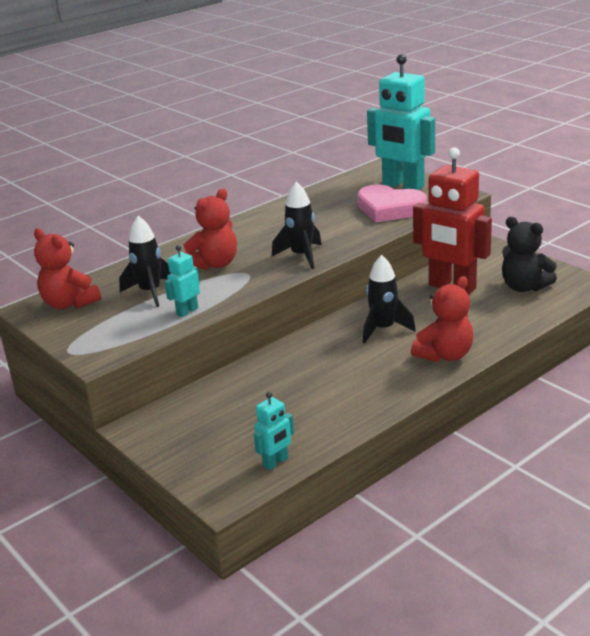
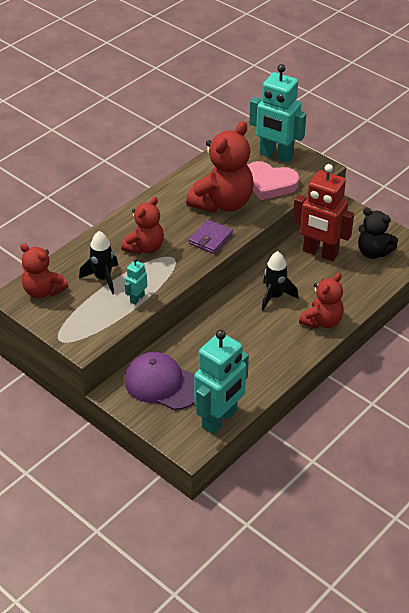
camera: 10 degrees left, 15 degrees up
(206, 419) = (162, 384): none -> purple cap
(276, 462) = (220, 419): turquoise robot -> turquoise robot, size x2.23
(301, 256) = (210, 238): black rocket -> purple wallet
(326, 225) = (222, 203): none -> red teddy bear

